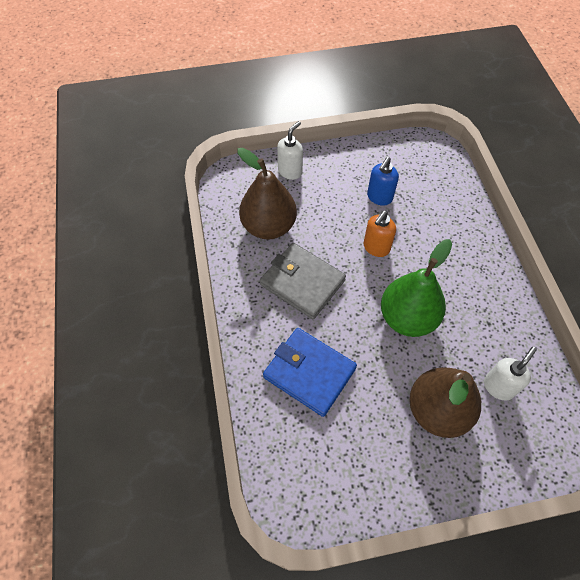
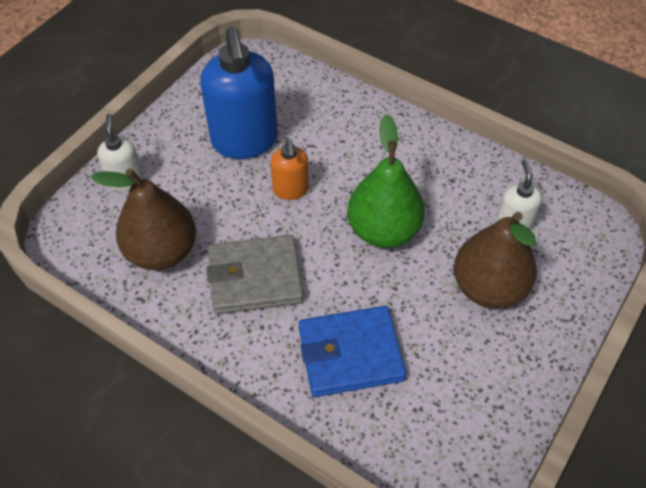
camera: 45 degrees left, 5 degrees down
(379, 197) = (245, 141): blue soap dispenser -> blue soap dispenser, size x1.96

